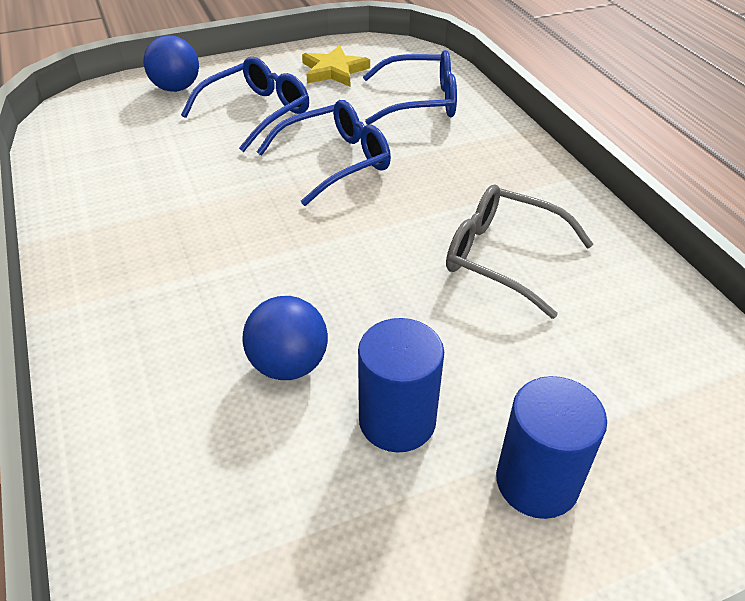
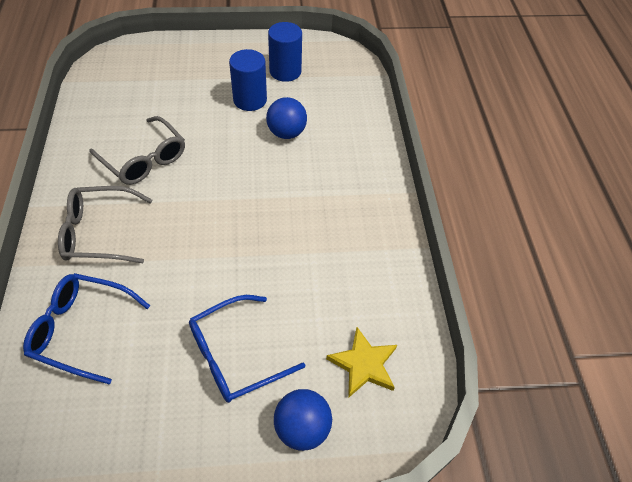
camera: 165 degrees left, 10 degrees up
(334, 70) = (129, 414): yellow star -> yellow star (363, 364)
(336, 161) = (197, 268): blue glasses -> none
(479, 167) = (99, 232): none -> grey glasses
(537, 482) = (210, 69): blue cylinder -> blue cylinder (285, 71)

